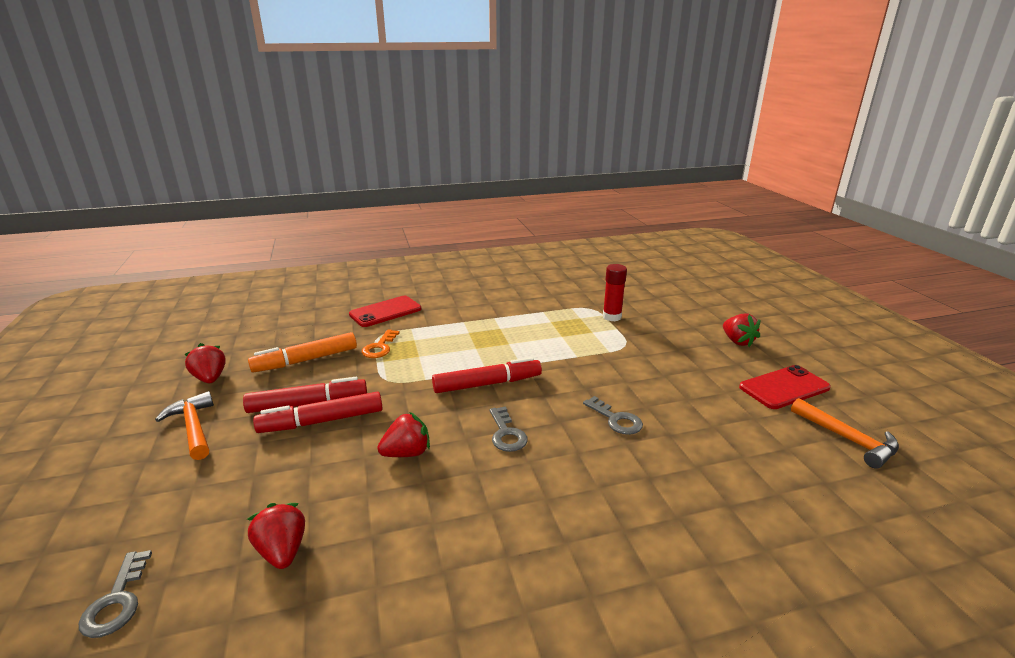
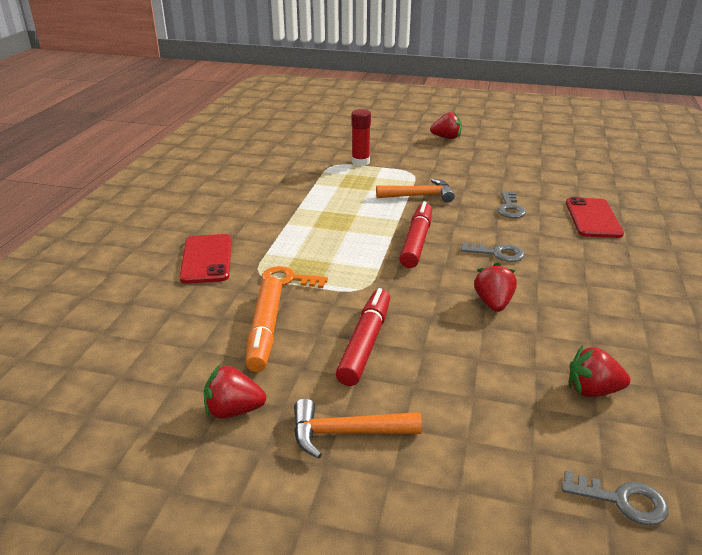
camera: 60 degrees left, 5 degrees up
(322, 421) = (406, 340): red marker -> none
(380, 347) = (288, 279): orange key -> orange key turned 150 degrees clockwise
(616, 419) = (510, 208): grey key -> grey key turned 105 degrees clockwise
(784, 387) = (515, 147): red phone -> red phone (593, 218)
(848, 439) = (579, 154): orange hammer -> orange hammer (420, 196)

